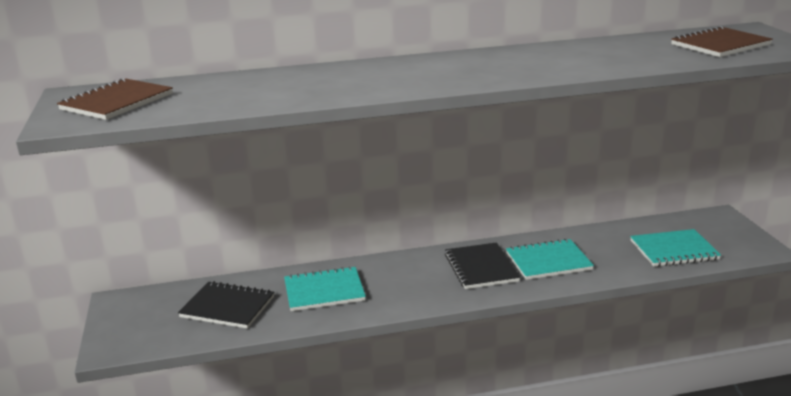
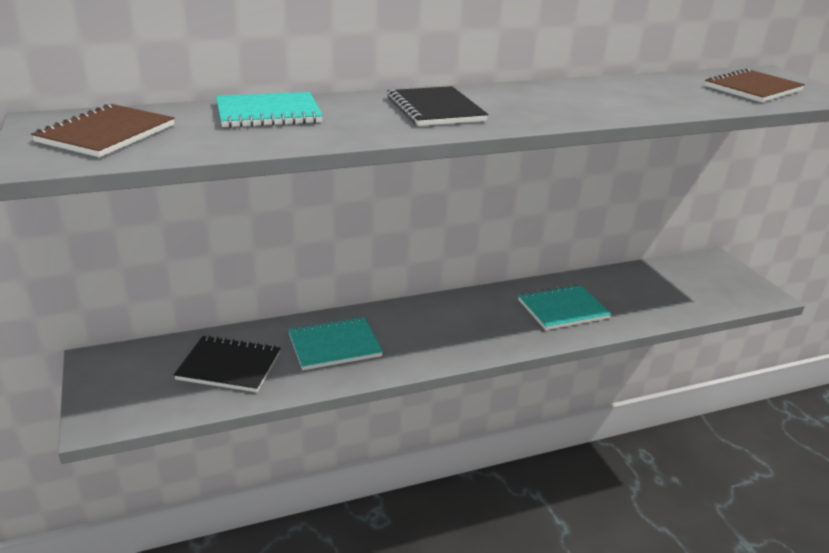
camera: 10 degrees left, 5 degrees up
(481, 268) = (496, 316): black notebook -> black notebook (435, 109)
(674, 250) = (682, 296): turquoise notebook -> turquoise notebook (268, 113)

